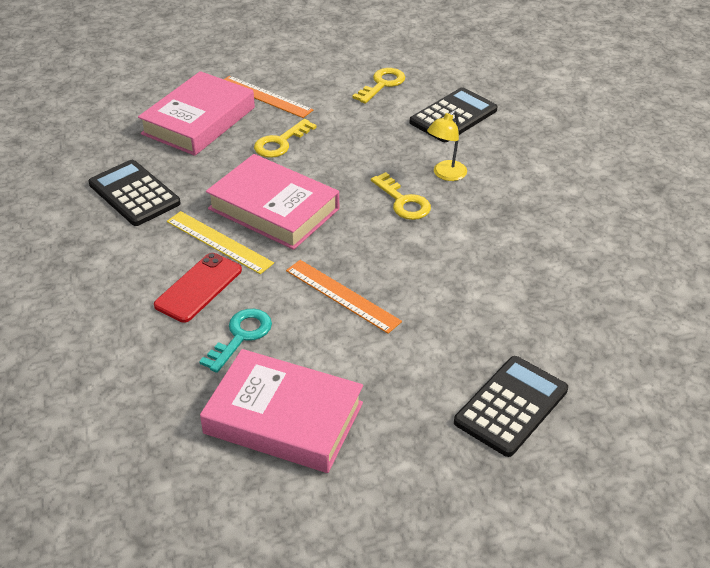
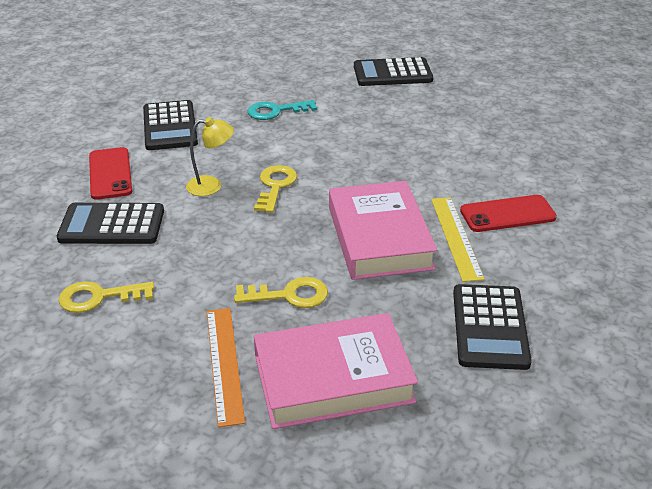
camera: 135 degrees left, 5 degrees down
(241, 336) = (507, 171): turquoise key -> turquoise key (276, 111)
(283, 418) = (524, 124): pink book -> none
(342, 295) = (410, 157): orange ruler -> none
(525, 141) = (110, 174): none -> red phone
(570, 199) = (170, 126): none -> black calculator

